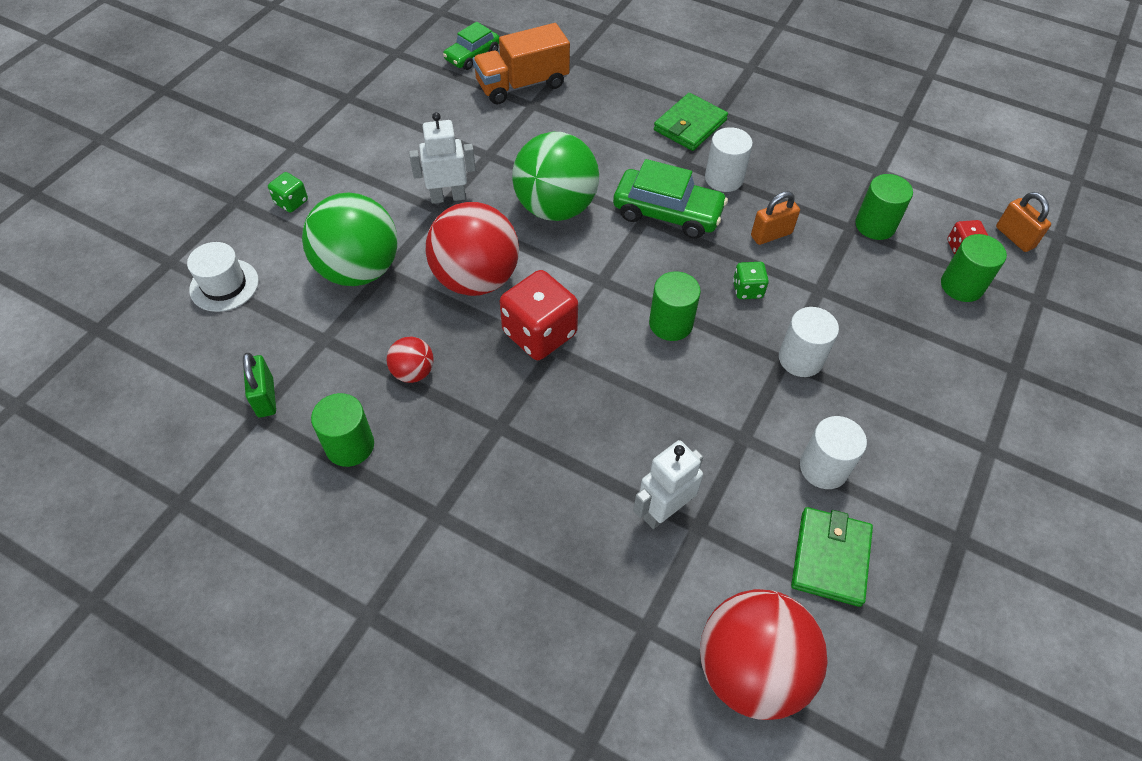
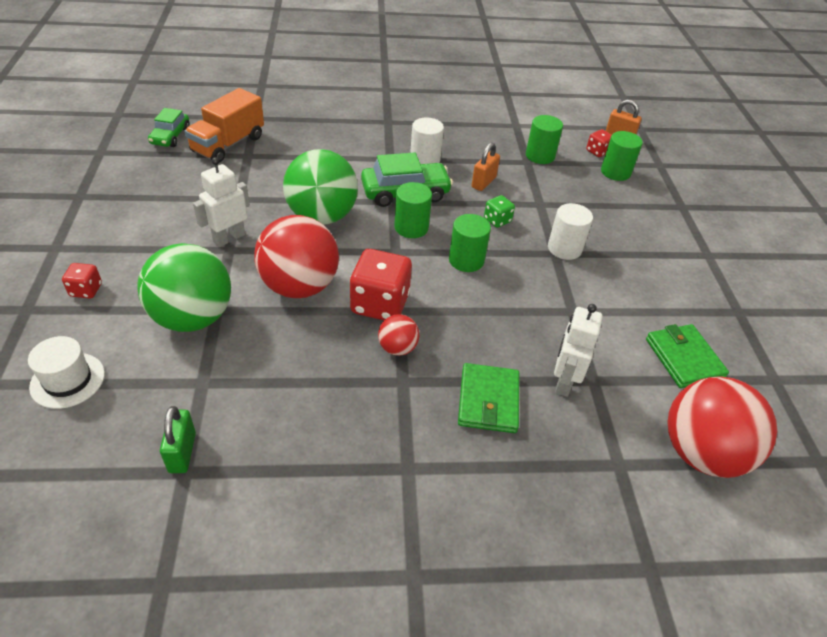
camera: 35 degrees left, 10 degrees down
(265, 397) = (182, 452): green padlock -> green padlock turned 45 degrees clockwise
(291, 202) = (86, 290): green dice -> red dice
(350, 445) = (292, 453): green cylinder -> green cylinder (411, 227)
(413, 372) = (302, 373): red ball -> red ball (397, 348)
(690, 125) = (375, 134): green wallet -> green wallet (488, 400)
(823, 467) = (633, 306): white cylinder -> none

